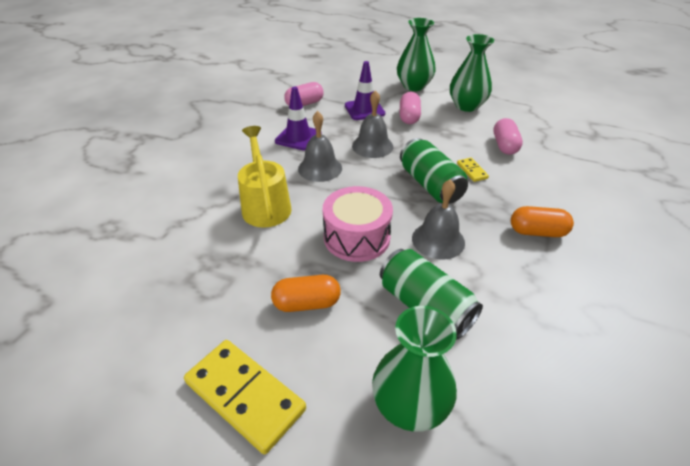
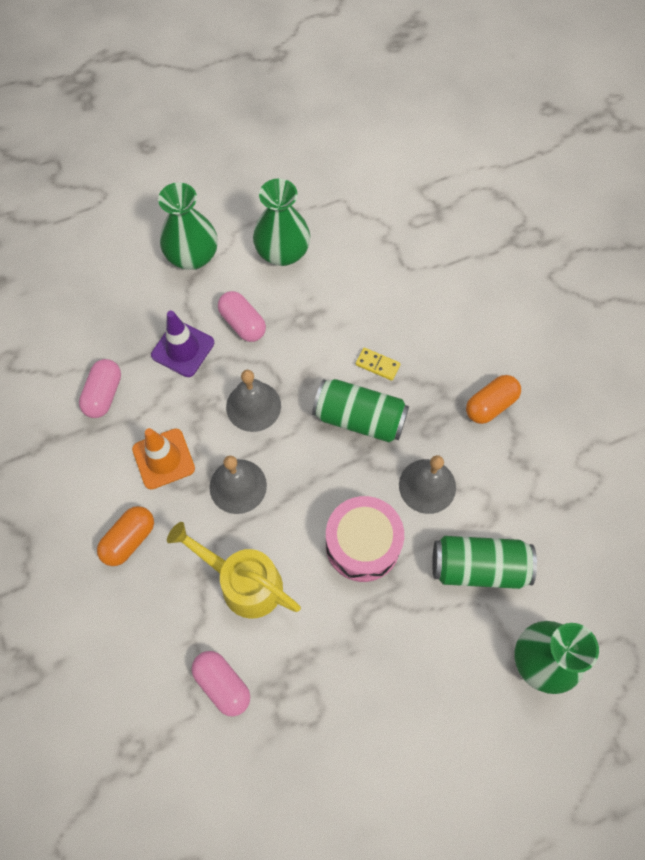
camera: 45 degrees left, 25 degrees up
(245, 396) = (439, 763): yellow domino -> none
(298, 137) = (163, 459): purple traffic cone -> orange traffic cone
(307, 303) = (396, 649): orange capsule -> orange capsule (129, 539)
(504, 146) = (374, 297): pink capsule -> pink capsule (222, 684)

